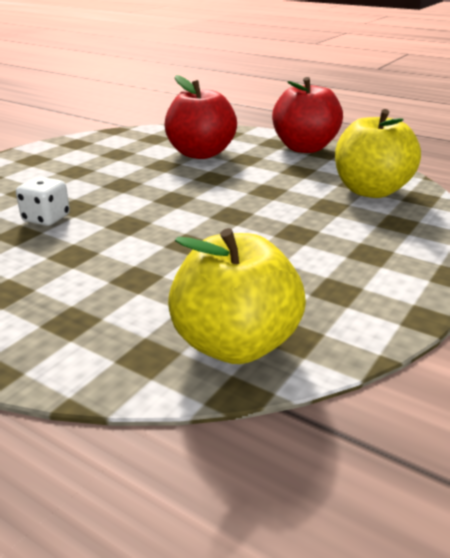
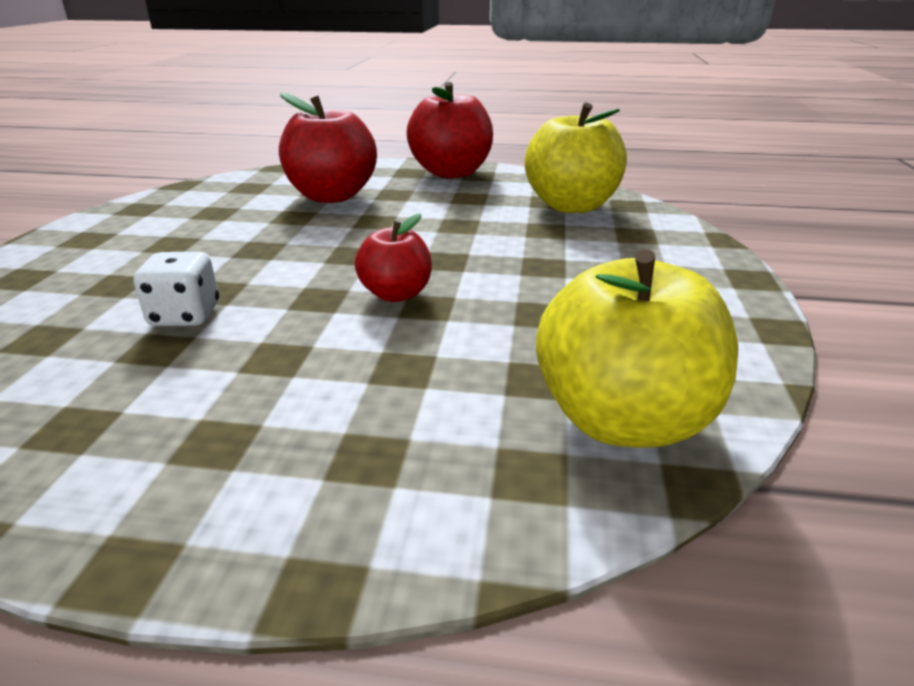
camera: 25 degrees left, 0 degrees up
(176, 231) = (396, 294): none -> red apple

